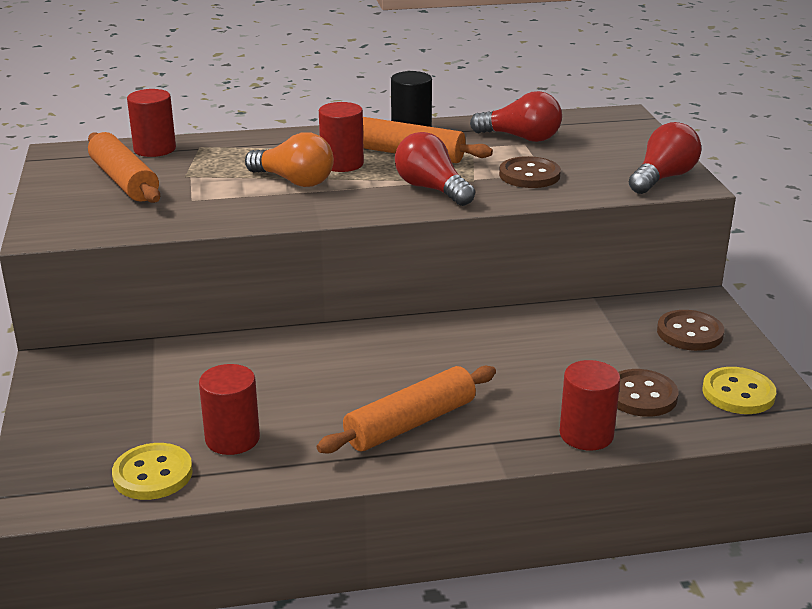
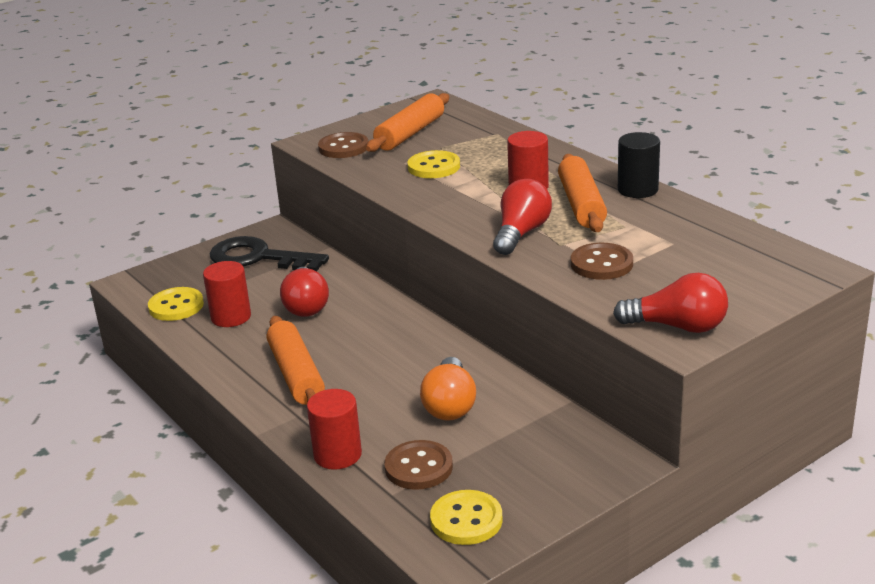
camera: 65 degrees right, 0 degrees up
(112, 388) = (258, 258): none -> black key
(154, 149) = (474, 122): red cylinder -> none
(228, 189) = (434, 167): none -> yellow button
(294, 181) = (474, 182): orange light bulb -> orange light bulb (450, 405)
(410, 423) = (296, 374): orange rolling pin -> orange rolling pin turned 45 degrees clockwise
(521, 138) = (684, 238): red light bulb -> red light bulb (306, 306)
(689, 333) = (554, 468): brown button -> brown button (343, 147)

